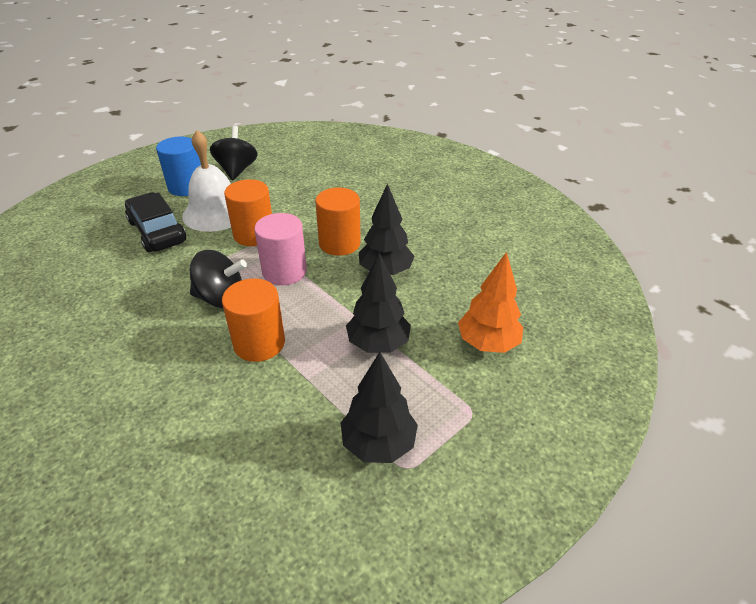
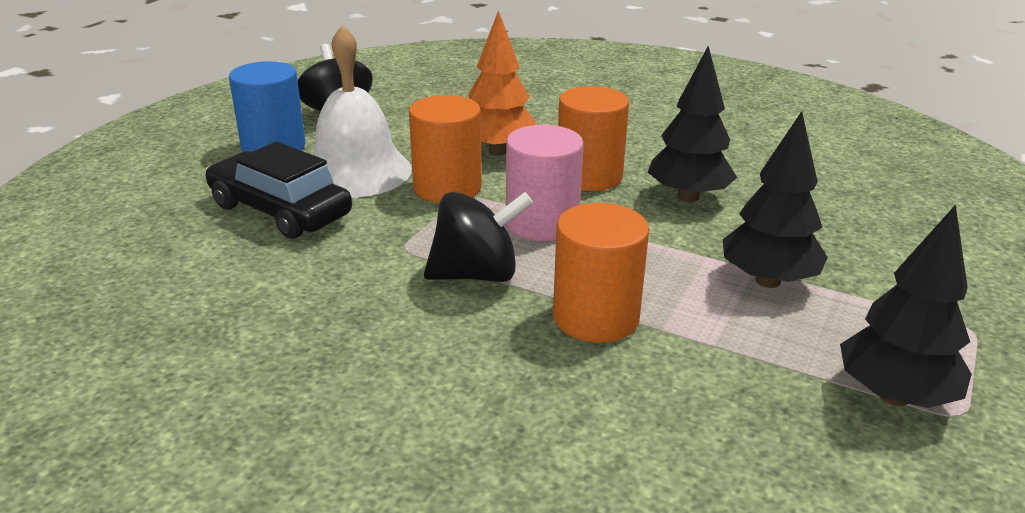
camera: 20 degrees left, 10 degrees down
(487, 343) = (906, 250): orange tree -> orange tree (498, 151)

